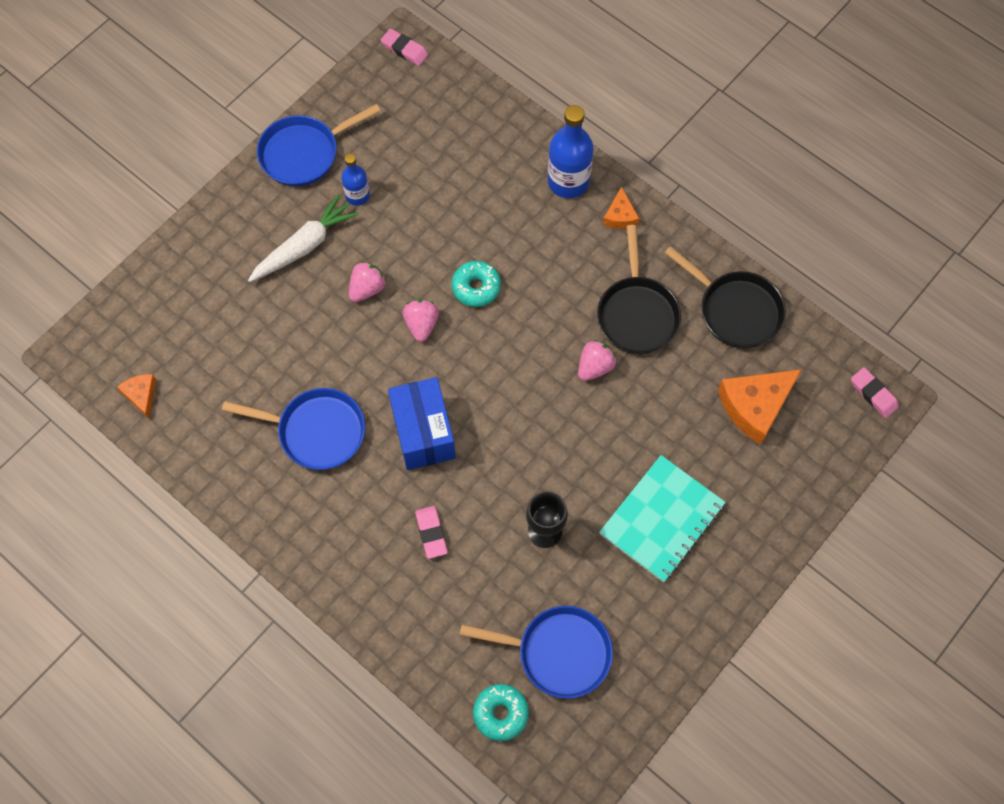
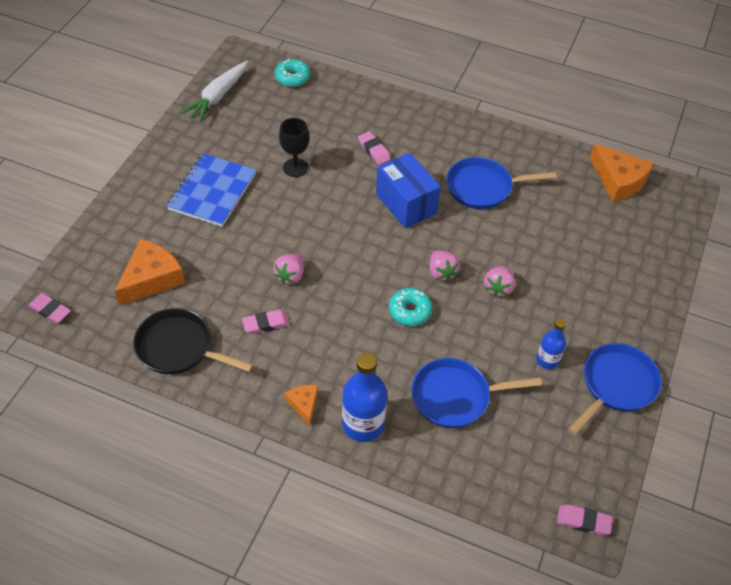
camera: 160 degrees right, 15 degrees down
(141, 395) = (618, 181): orange cheese -> orange cheese, size x1.89
(305, 246) = (567, 308): white carrot -> white carrot (218, 97)
(558, 652) = (266, 110): blue pan -> blue pan (456, 397)
(637, 313) = (266, 324): black pan -> pink eraser
(661, 519) = (212, 191): turquoise notebook -> blue notebook

